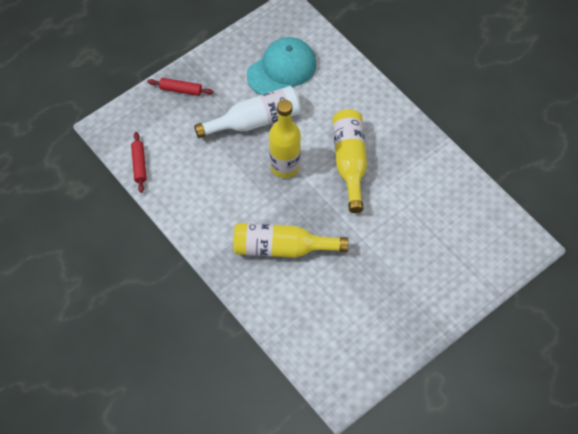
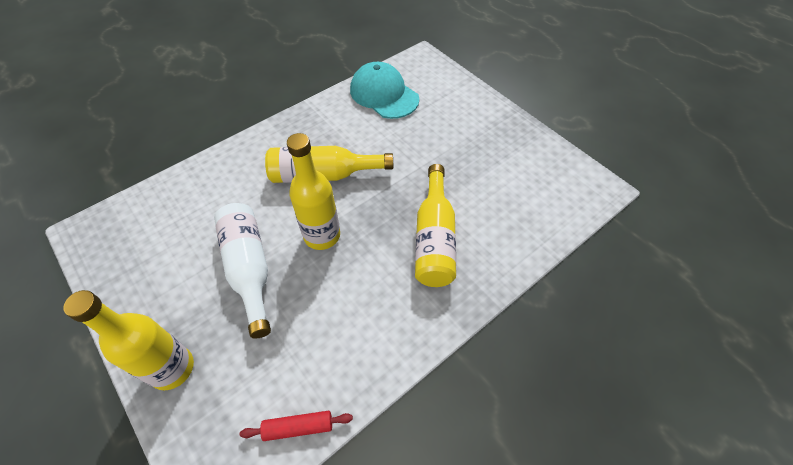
camera: 90 degrees left, 5 degrees down
(181, 90) = (172, 368): red rolling pin -> yellow bottle
(282, 69) = (176, 239): turquoise cap -> turquoise cap (384, 94)

